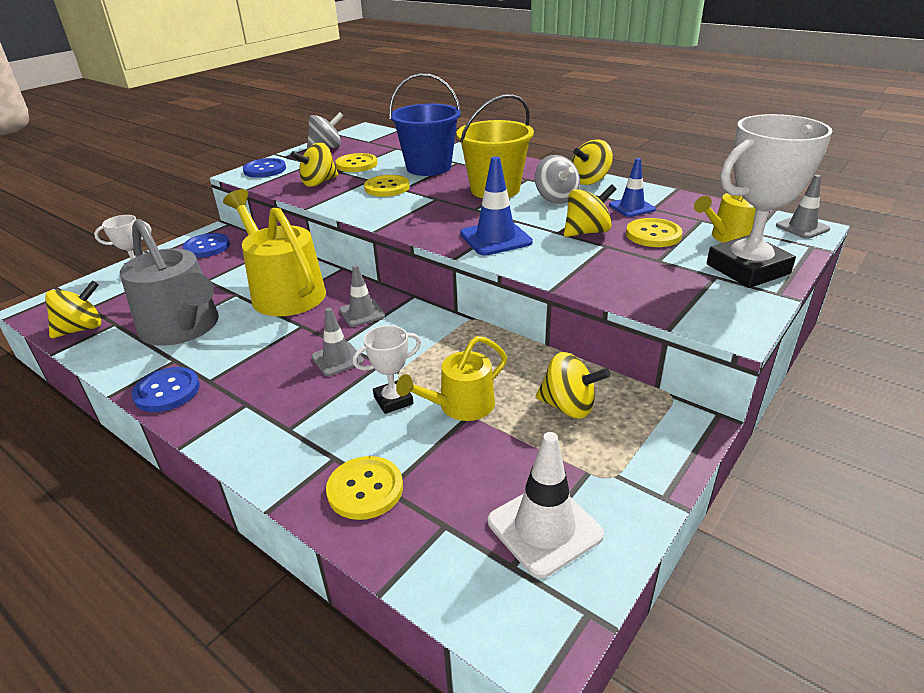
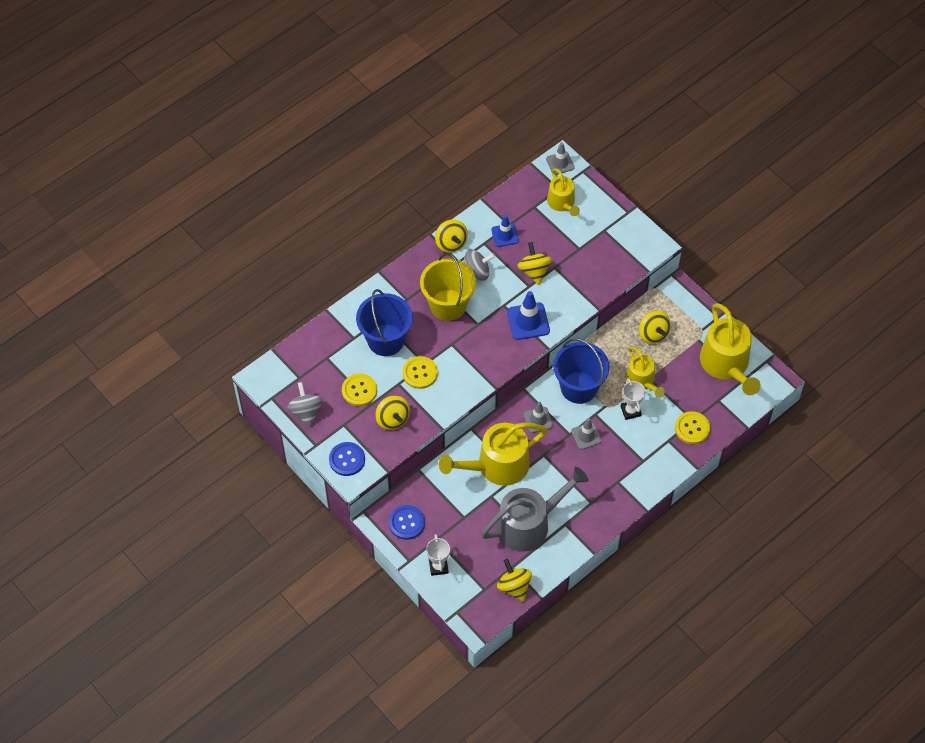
camera: 80 degrees left, 25 degrees up
(167, 391) = (597, 523): blue button -> none
(428, 341) = (578, 387): none -> blue bucket
(544, 528) = (726, 364): white traffic cone -> yellow watering can
(568, 407) = (653, 334): yellow spinning top -> yellow spinning top turned 120 degrees clockwise
(653, 235) = (547, 239): yellow button -> none
(747, 269) = (601, 213): white trophy -> none

